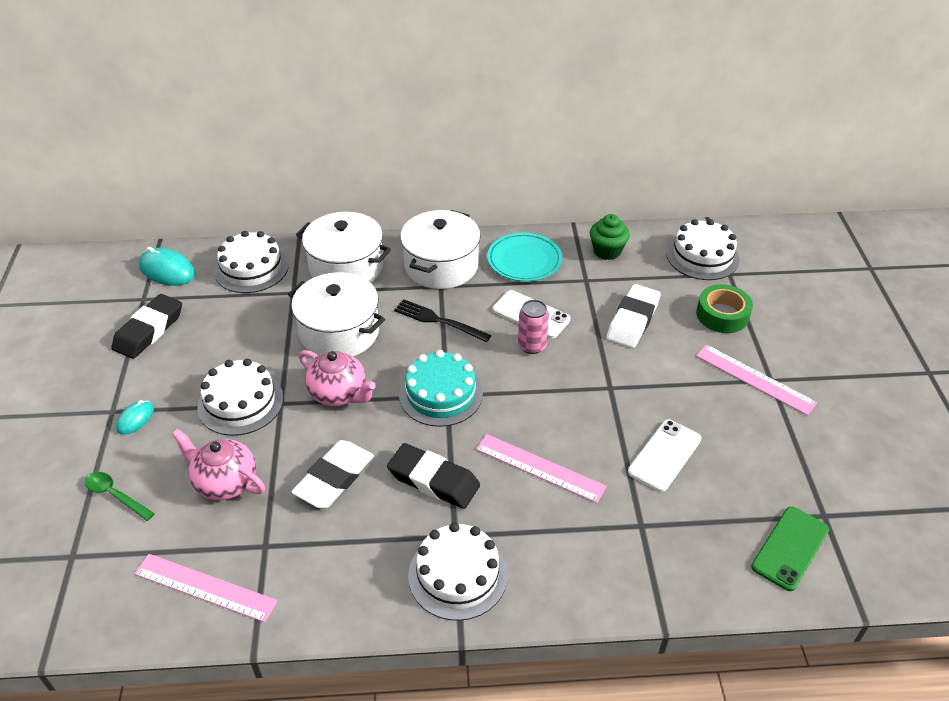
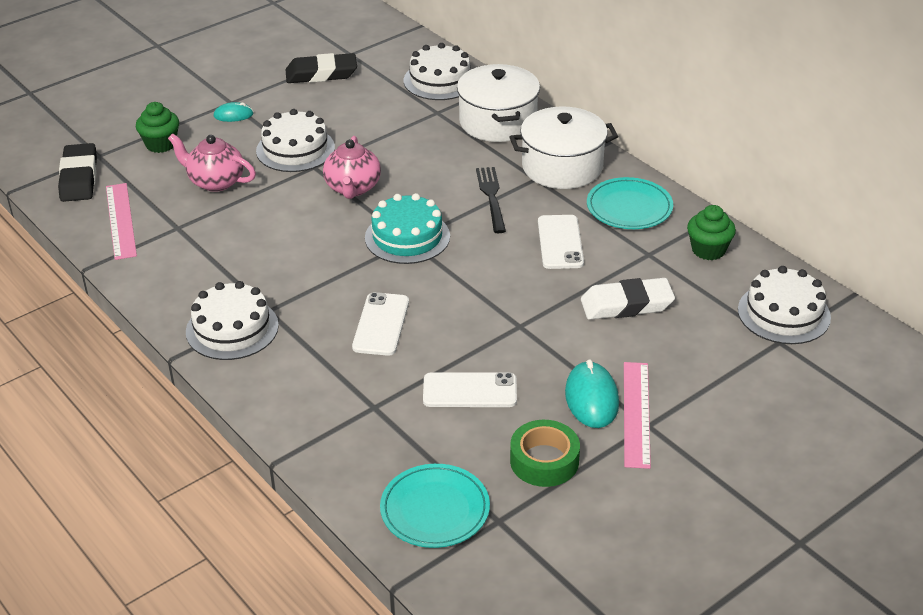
camera: 55 degrees right, 5 degrees down
(115, 495) = (161, 144): green spoon -> green cupcake
(167, 270) = (391, 47): turquoise mouse -> turquoise mouse (592, 398)
(225, 482) = (215, 182): pink teapot -> pink teapot turned 60 degrees counterclockwise
(334, 478) = (267, 227): white eraser -> none
(339, 332) = (419, 155): white pot -> none
(433, 480) = (312, 275): black eraser -> black eraser (79, 178)
(532, 346) = (520, 260): pink can -> none
(540, 468) = (381, 324): pink ruler -> white phone
(722, 315) = (707, 359): green tape -> green tape (544, 461)
(790, 548) = (435, 509): green phone -> turquoise plate

